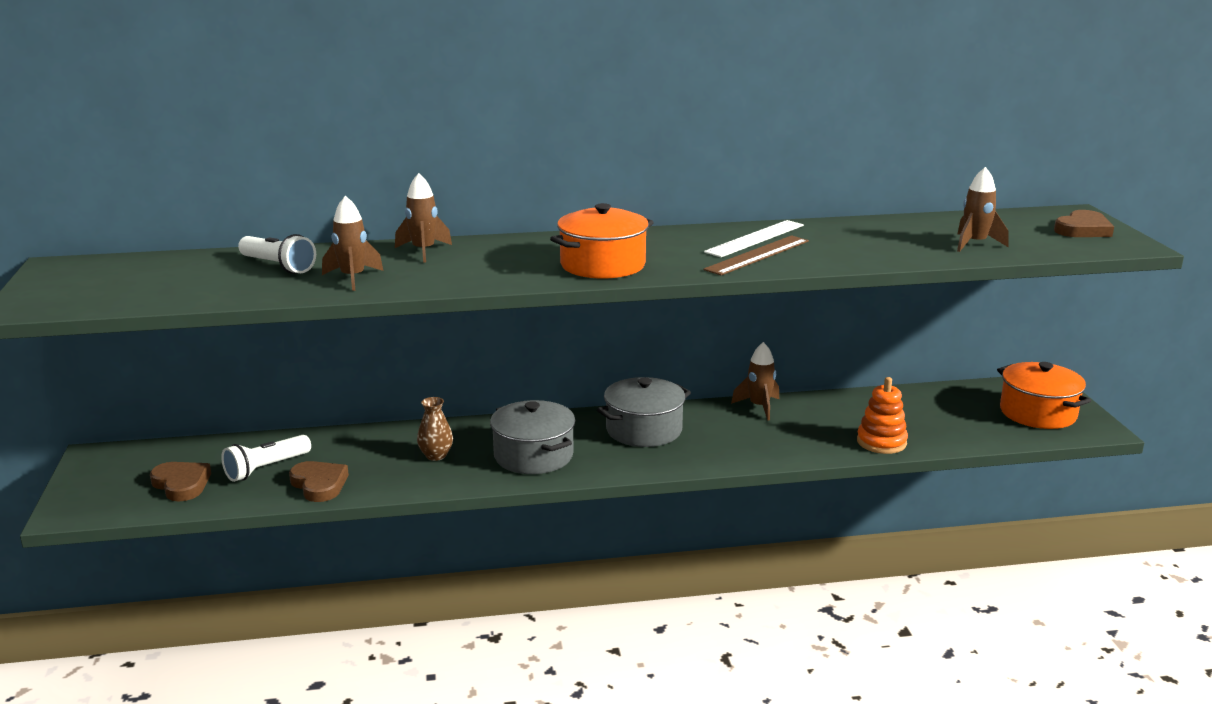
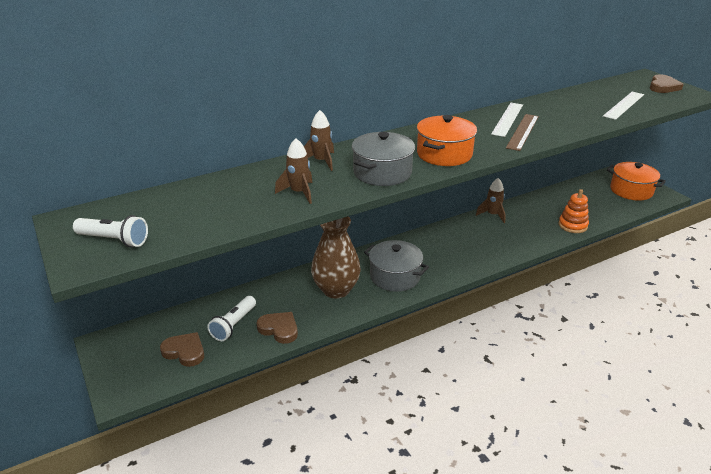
camera: 20 degrees left, 10 degrees up
(278, 266) = (236, 191): white flashlight -> white flashlight (114, 240)
(436, 455) = (336, 290): brown vase -> brown vase, size x2.09
(644, 430) = (443, 244): grey pot -> grey pot (382, 173)
(975, 244) = (624, 105): brown rocket -> white ruler

